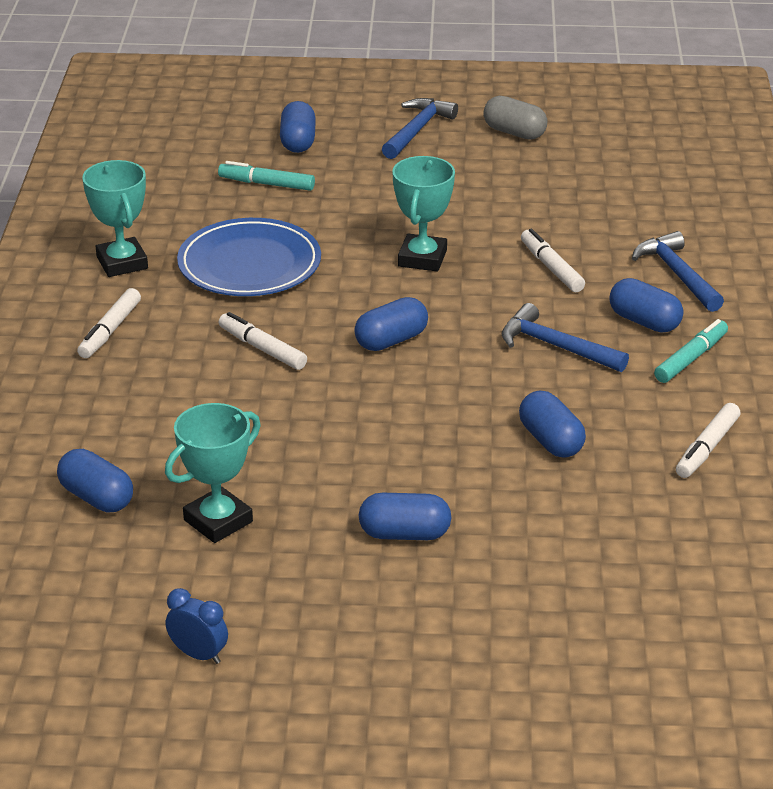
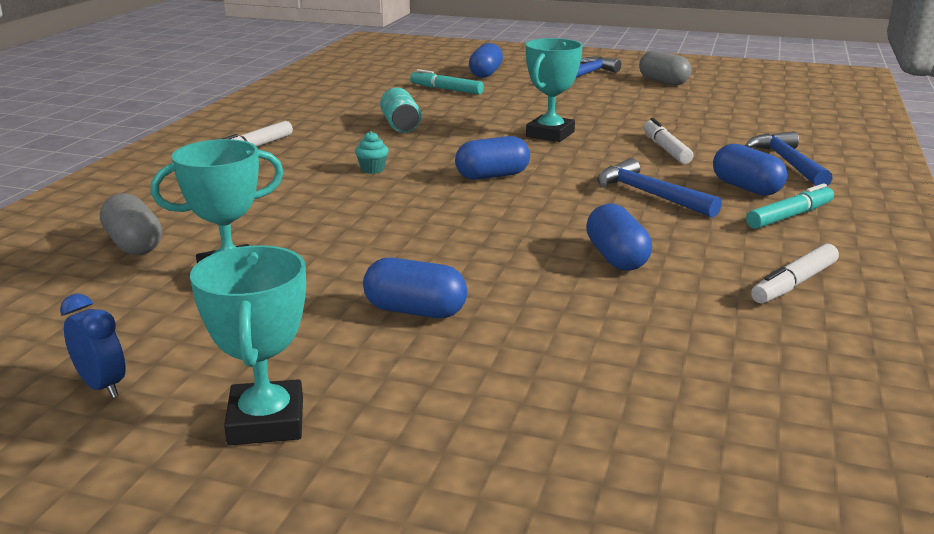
camera: 15 degrees right, 10 degrees down
(97, 497) = (134, 244): blue capsule -> grey capsule
(122, 263) = (299, 116): turquoise trophy -> turquoise trophy (266, 421)
(249, 264) = (400, 125): blue plate -> turquoise can
(262, 349) = (372, 169): white marker -> turquoise cupcake

